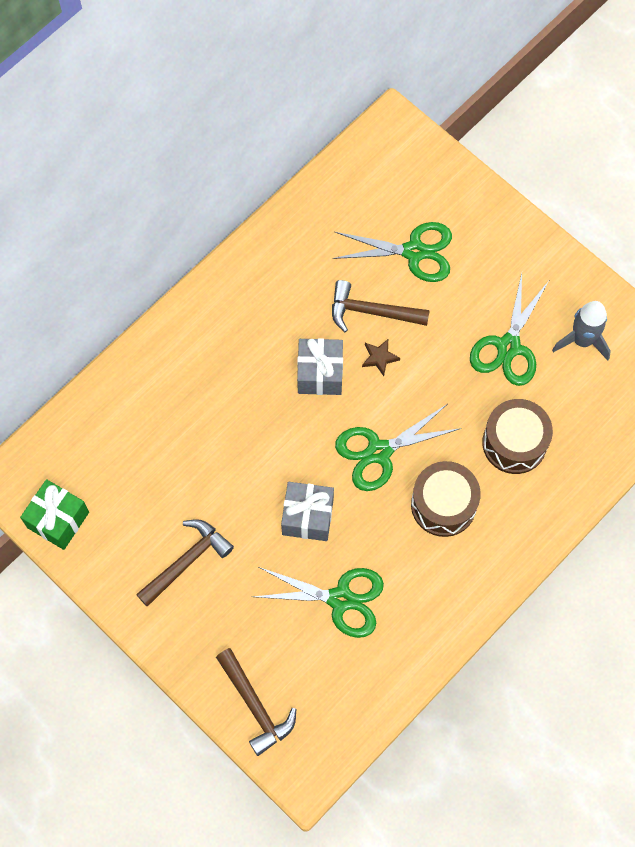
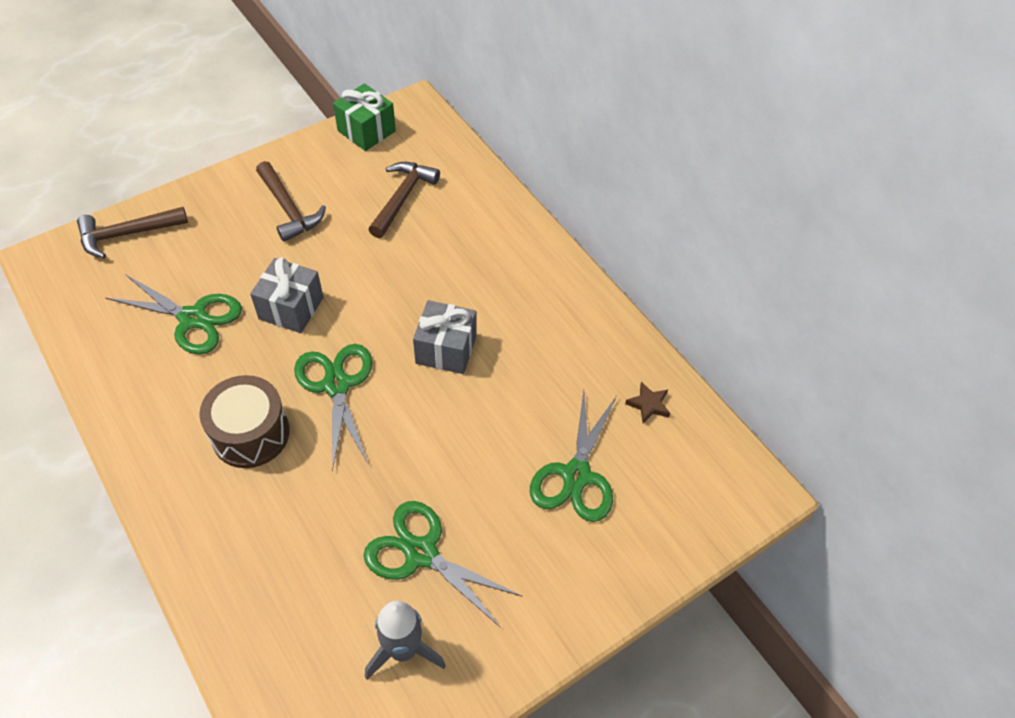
camera: 100 degrees right, 15 degrees down
(340, 599) = (193, 318): green scissors -> green scissors turned 90 degrees counterclockwise
(372, 311) = (507, 414): brown hammer -> brown hammer (402, 198)
(379, 358) = (448, 409): brown star -> brown star (648, 404)
(514, 443) = (294, 527): brown drum -> none

